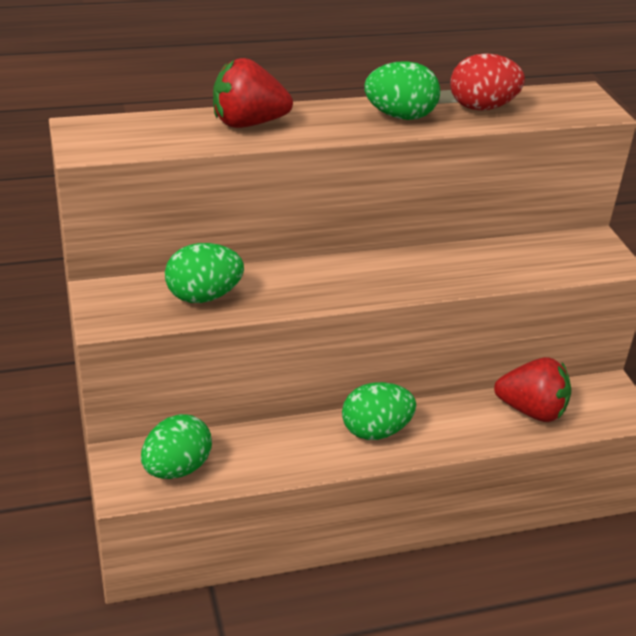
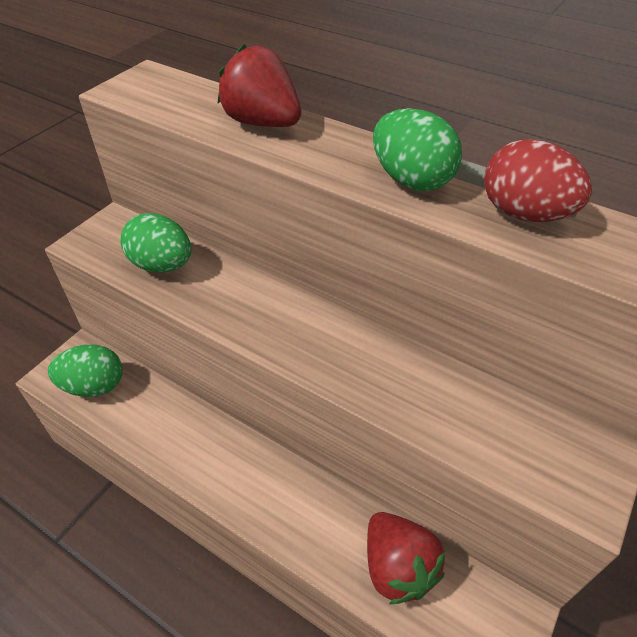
camera: 50 degrees right, 10 degrees up
(375, 431) = (246, 469): green egg -> none

